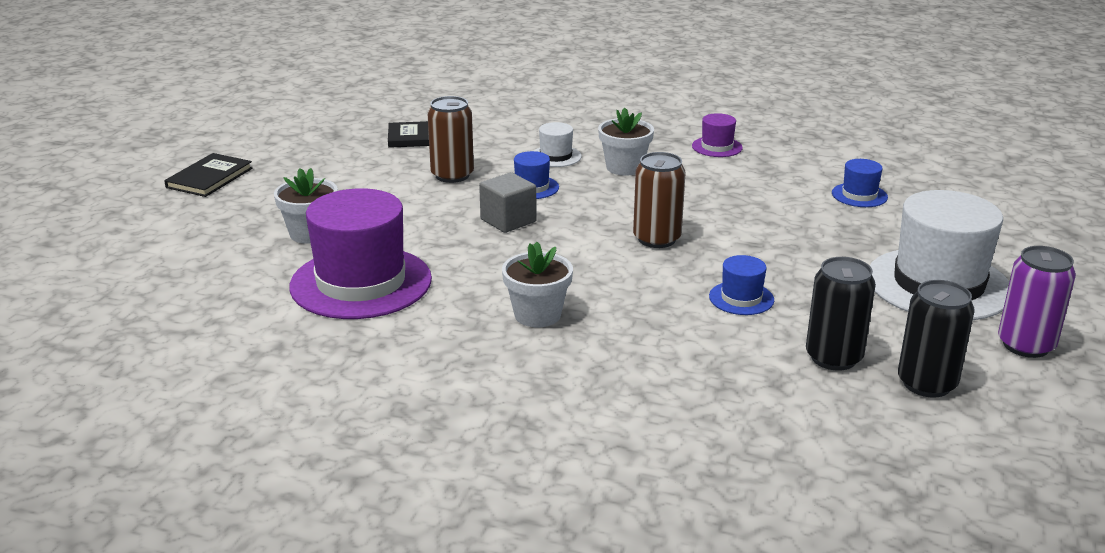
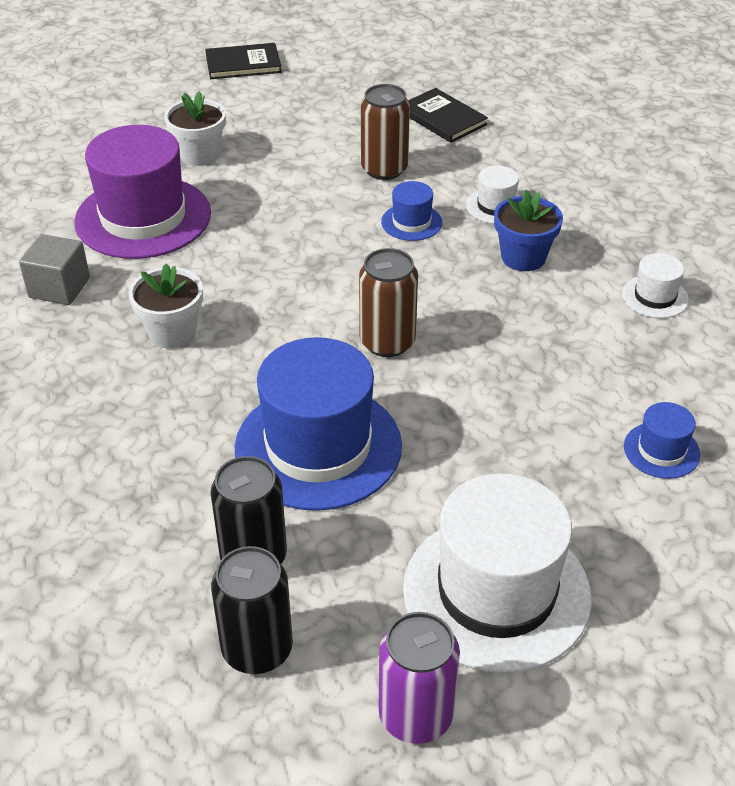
camera: 55 degrees right, 15 degrees up
(508, 220) = (329, 239): grey cube -> grey cube (59, 288)
(624, 167) = (523, 257): white flower pot -> blue flower pot
(717, 147) = (655, 297): purple hat -> white hat
(741, 298) = (318, 446): blue hat -> blue hat, size x2.22

